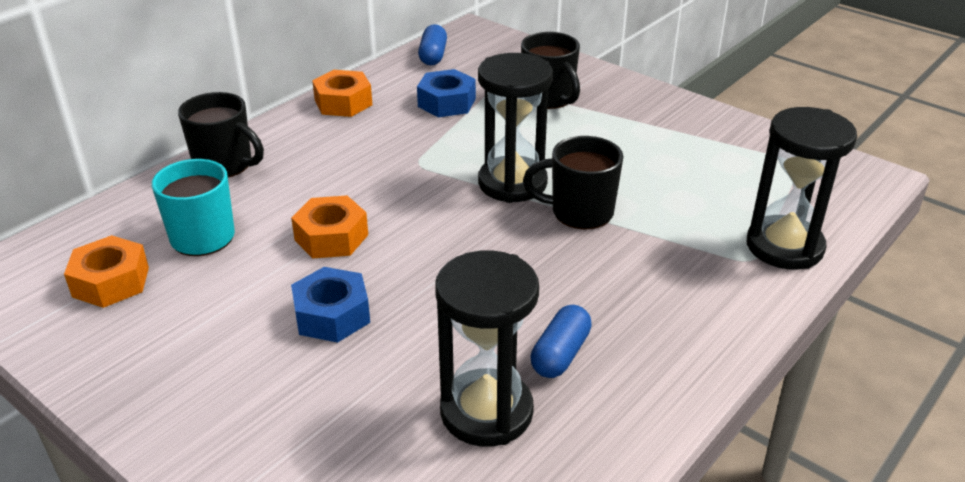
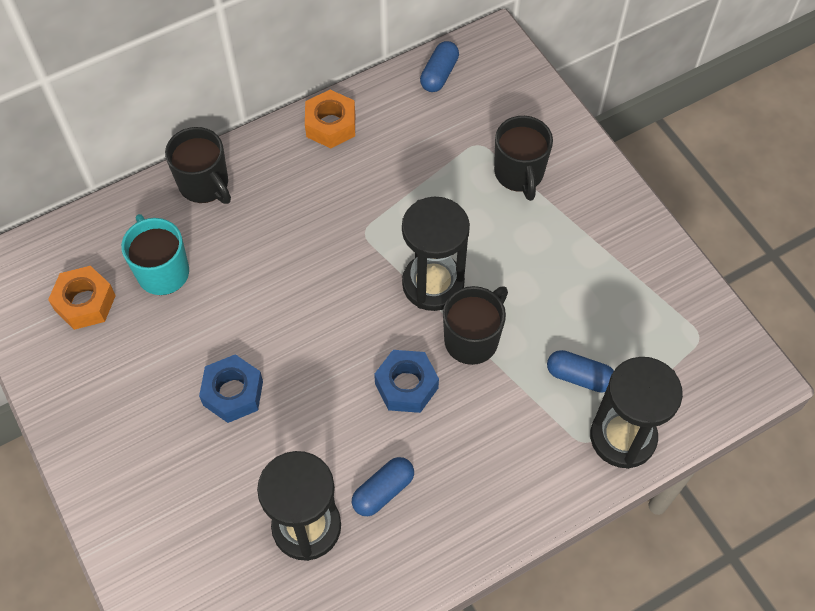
camera: 20 degrees right, 25 degrees up
(331, 237) = (261, 304): orange nut -> none
(446, 102) = (422, 152): blue nut -> blue nut (406, 386)
(580, 212) = (472, 339): black mug -> black mug turned 105 degrees clockwise
(706, 214) = (579, 377): none -> blue capsule

